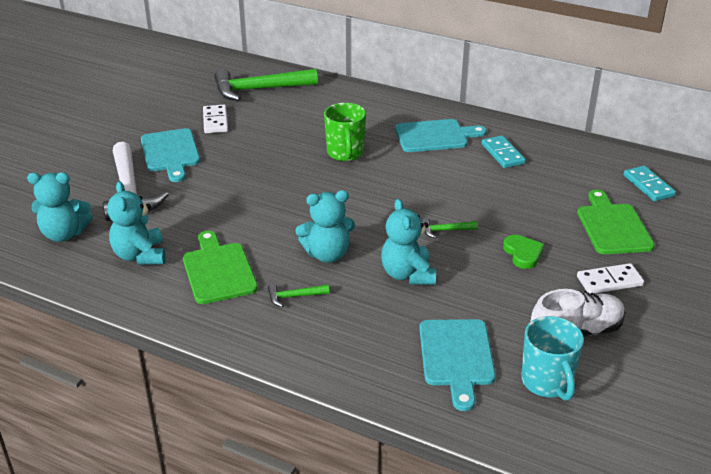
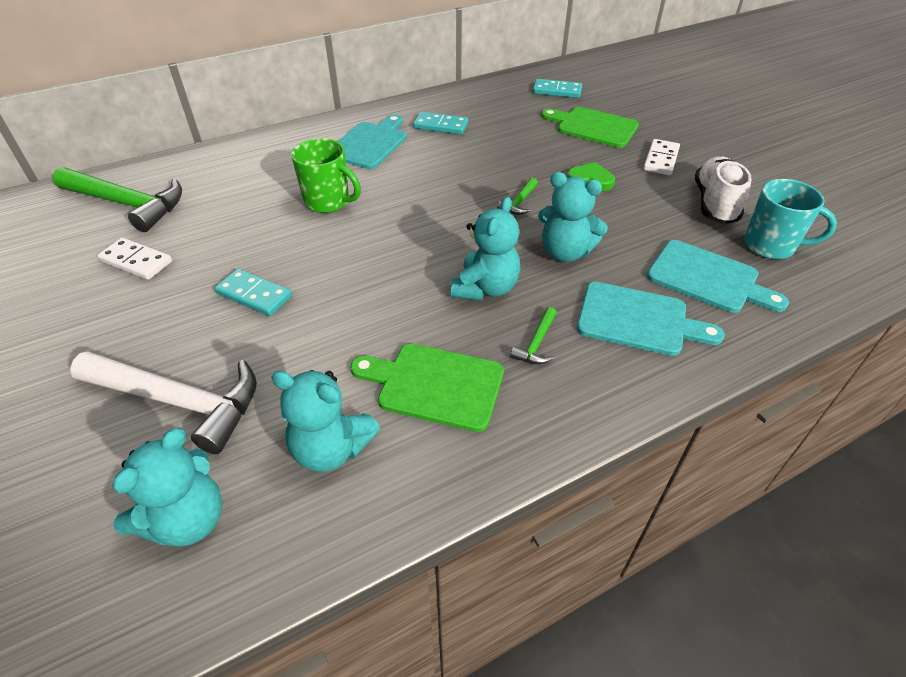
camera: 55 degrees left, 10 degrees up
(170, 153) = (146, 326): turquoise cutting board -> turquoise cutting board (638, 320)
(229, 172) = (254, 295): none -> turquoise domino
(259, 89) = (127, 204): green hammer -> green hammer turned 90 degrees counterclockwise

